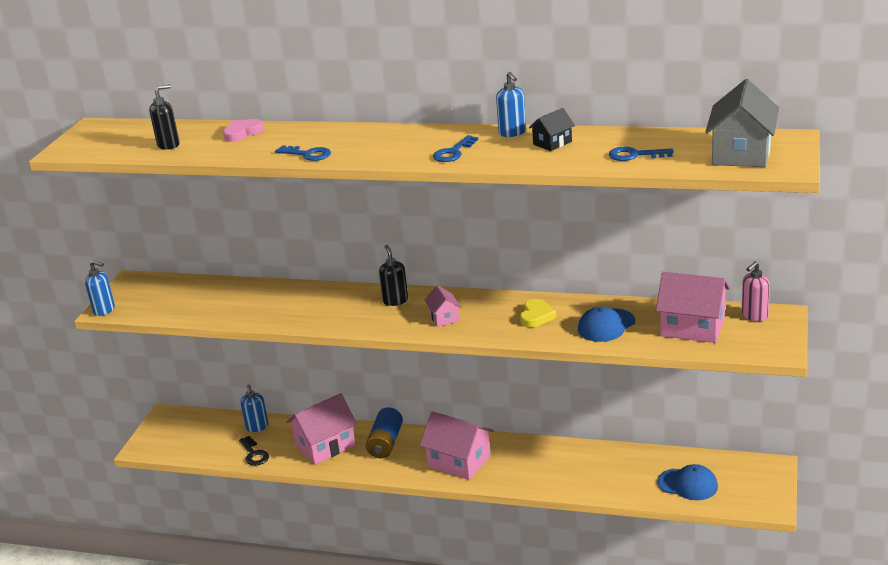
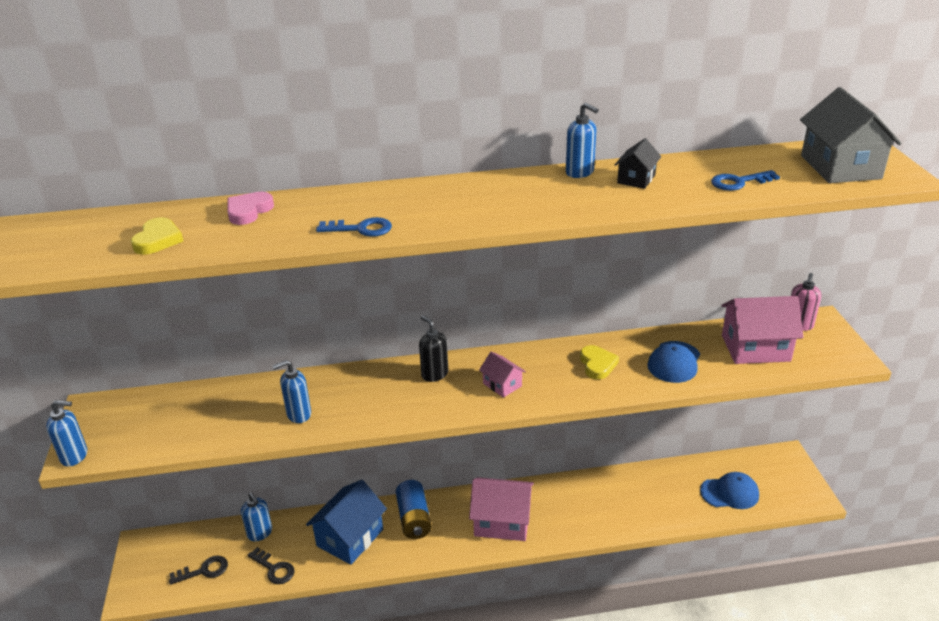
camera: 25 degrees left, 5 degrees up
(169, 145) = (158, 240): black soap dispenser -> yellow heart
(202, 443) = (204, 570): none -> black key
(272, 311) = (298, 414): none -> blue soap dispenser
(325, 445) = (350, 538): pink house -> blue house
(453, 152) = (538, 204): blue key -> none

